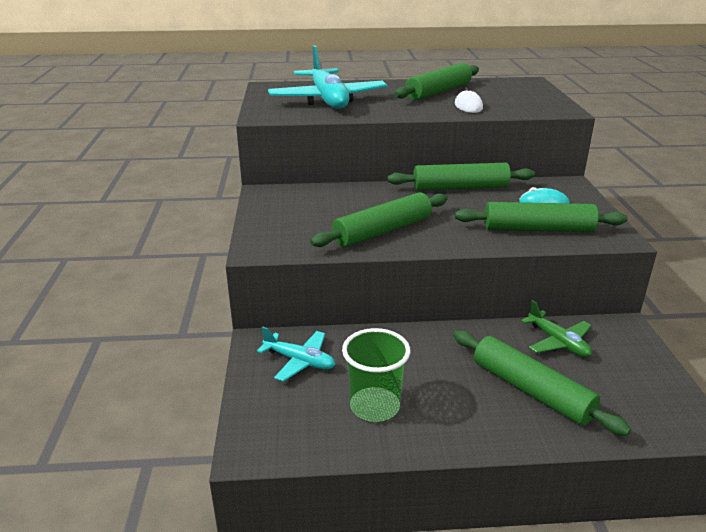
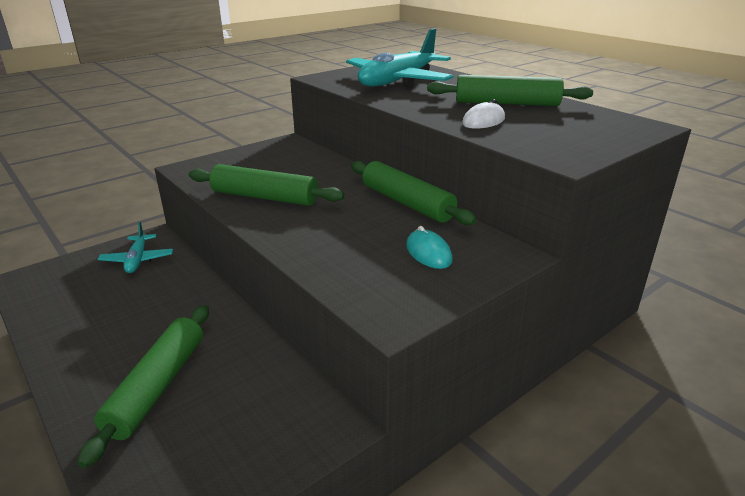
camera: 55 degrees right, 0 degrees up
(374, 406) = (92, 310): green cup -> none
(538, 229) = (354, 264): green rolling pin -> none
(558, 342) = (260, 381): green plane -> none

